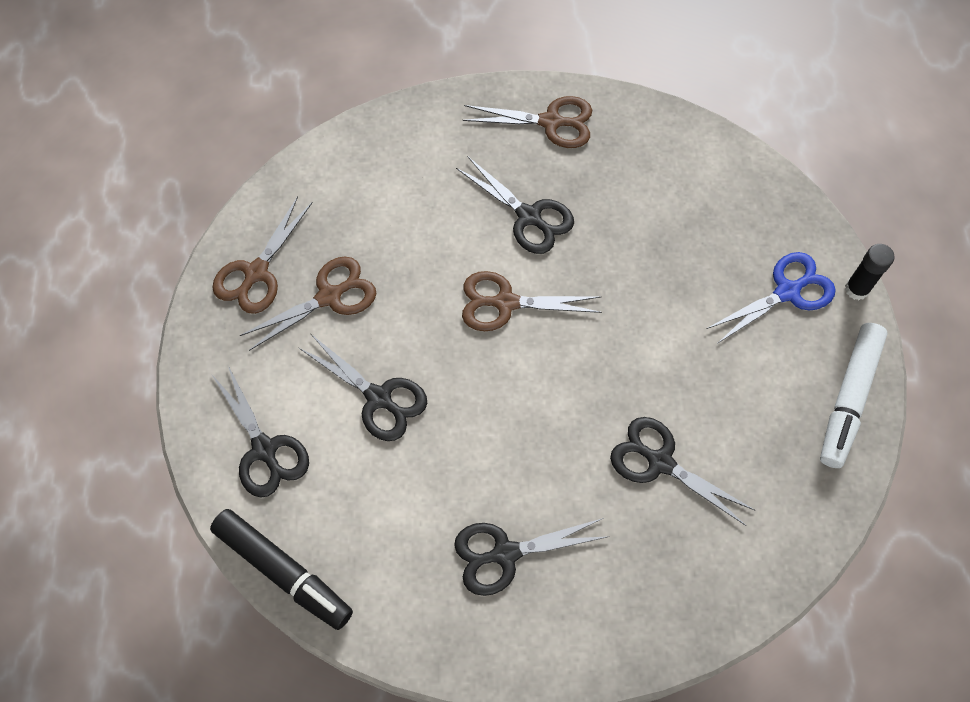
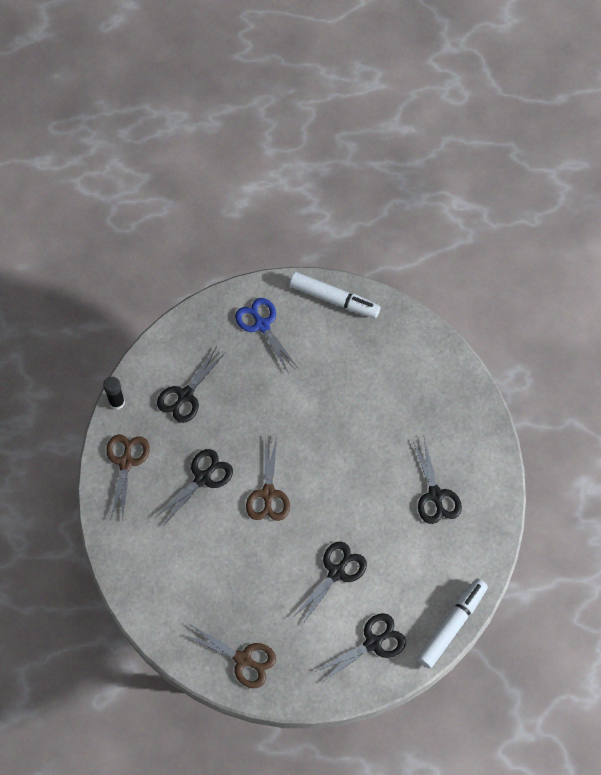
camera: 90 degrees left, 0 degrees up
(283, 572) = (452, 625): black marker -> white marker
(329, 297) = (262, 608): brown scissors -> none
(660, 462) = (376, 406): black scissors -> black scissors (185, 395)
(856, 289) = (260, 286): black glue stick -> black glue stick (117, 402)

